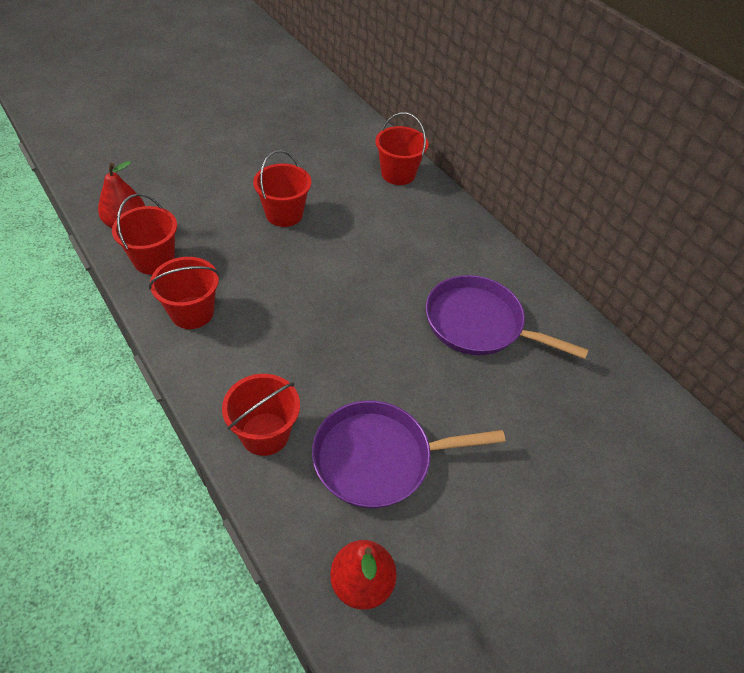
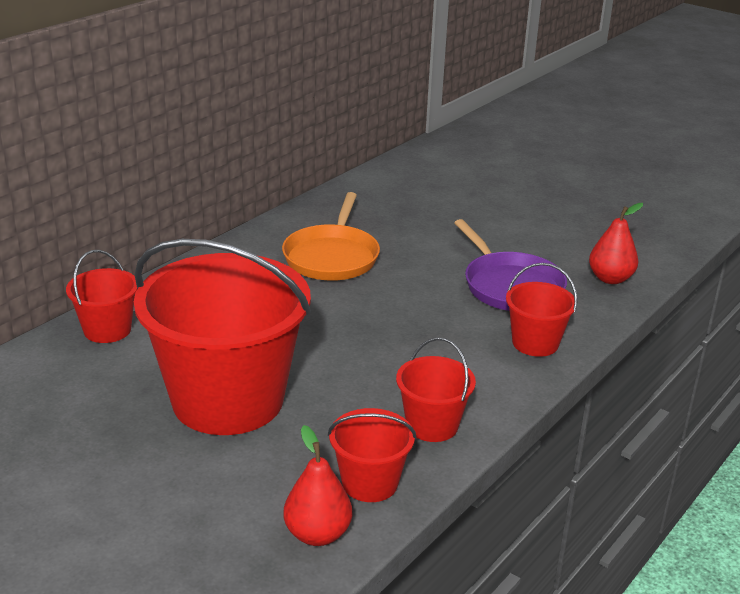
camera: 105 degrees left, 20 degrees down
(284, 214) = (228, 400): red bucket -> red bucket, size x2.18
(478, 324) = (332, 257): purple pan -> orange pan

